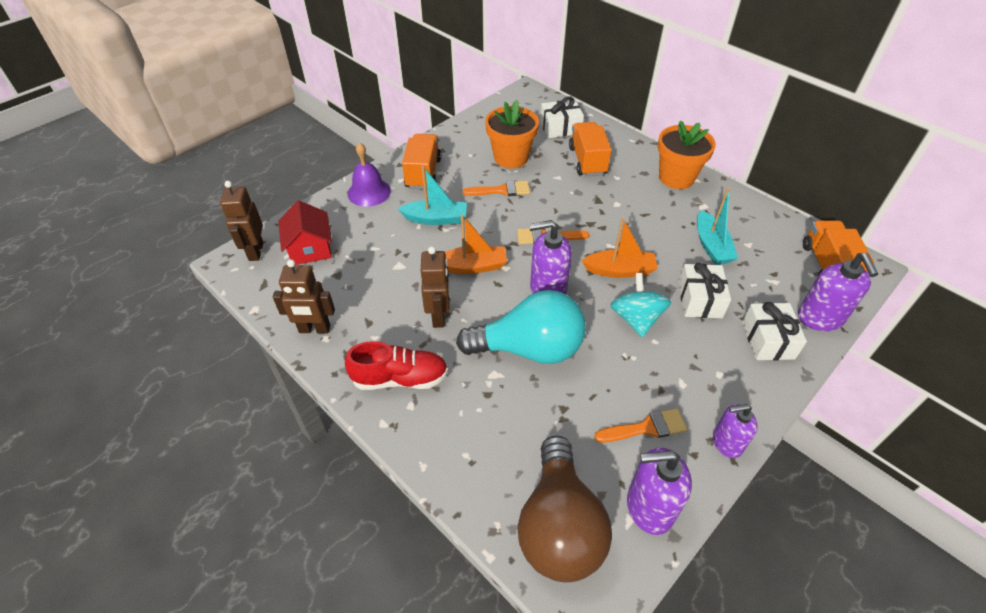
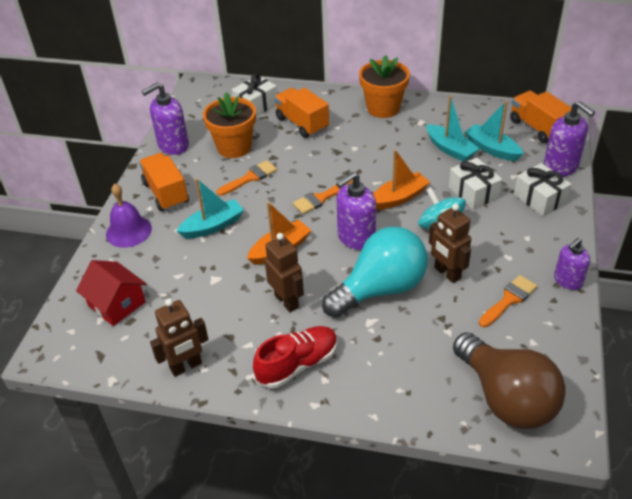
camera: 30 degrees left, 5 degrees down
(255, 251) = (63, 332): brown robot -> brown robot (447, 273)
(649, 507) = (553, 350): purple soap dispenser -> purple soap dispenser (173, 146)
(757, 265) = (492, 149): none -> turquoise boat

